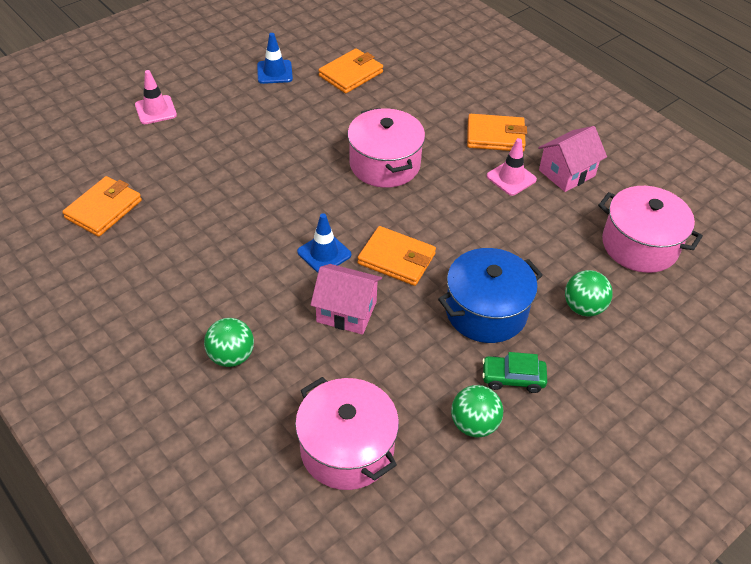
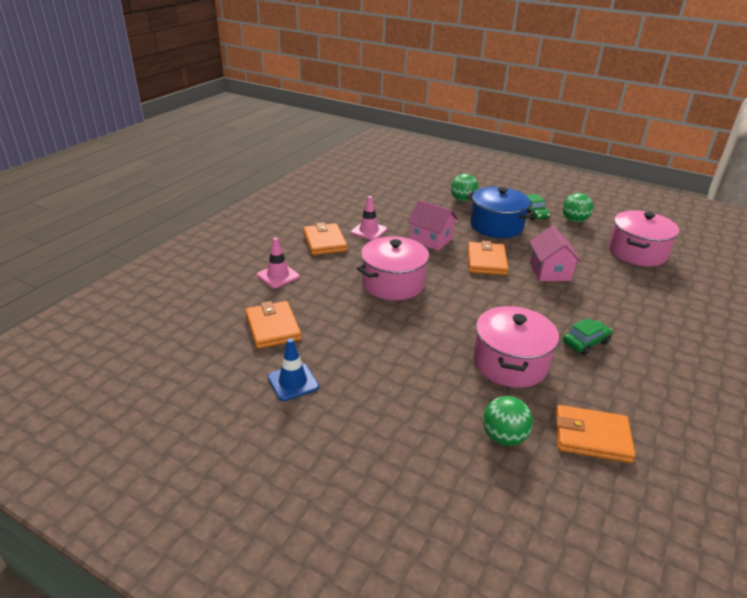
camera: 110 degrees left, 15 degrees down
(155, 110) = (417, 461): pink traffic cone -> pink traffic cone (278, 276)
(206, 270) = (585, 343): none -> green car
(231, 356) = (636, 307): green ball -> green ball (503, 437)
(324, 253) = (511, 291): blue traffic cone -> none
(351, 74) = (273, 327): orange wallet -> orange wallet turned 45 degrees clockwise
(567, 173) = (348, 213): pink house -> pink house (431, 239)
(640, 245) = (398, 188): pink pot -> pink pot (510, 363)

